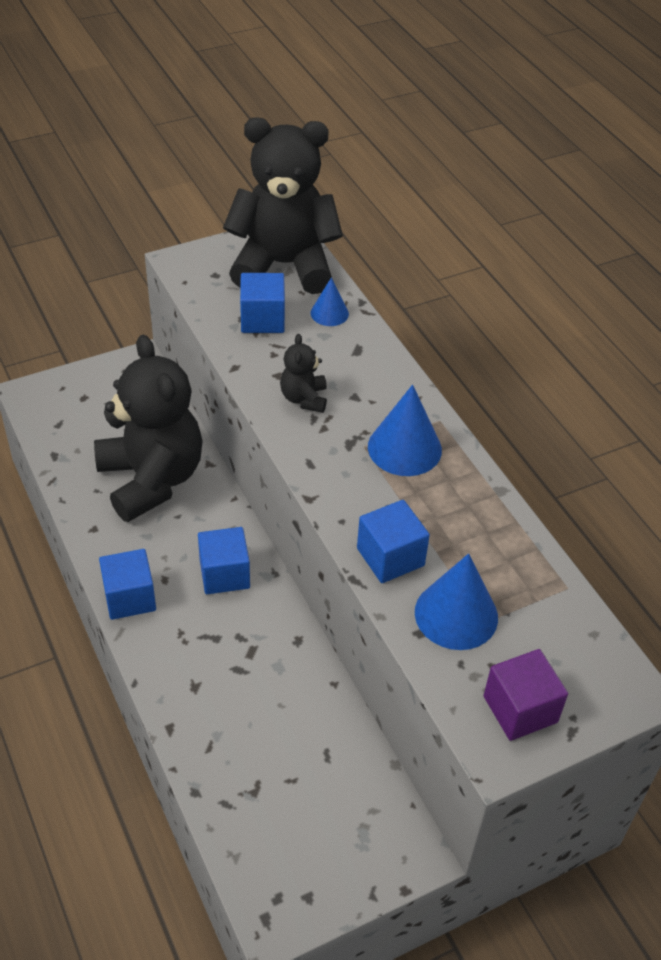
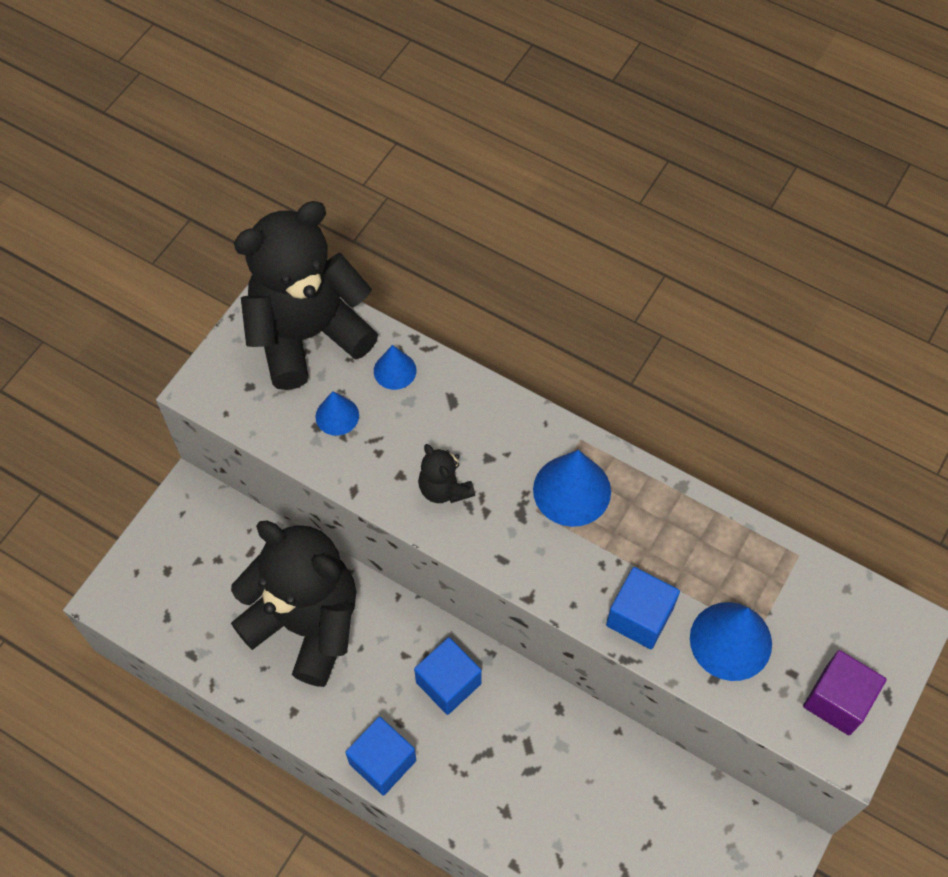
camera: 30 degrees left, 15 degrees up
(262, 319) = (337, 416): blue cube -> blue cone

